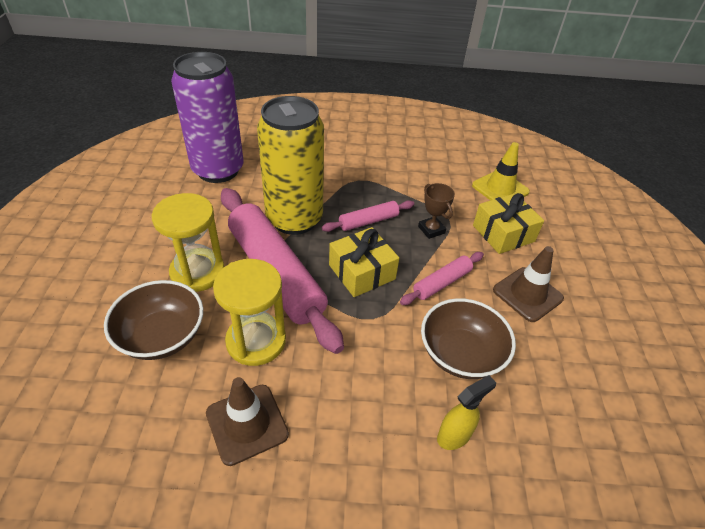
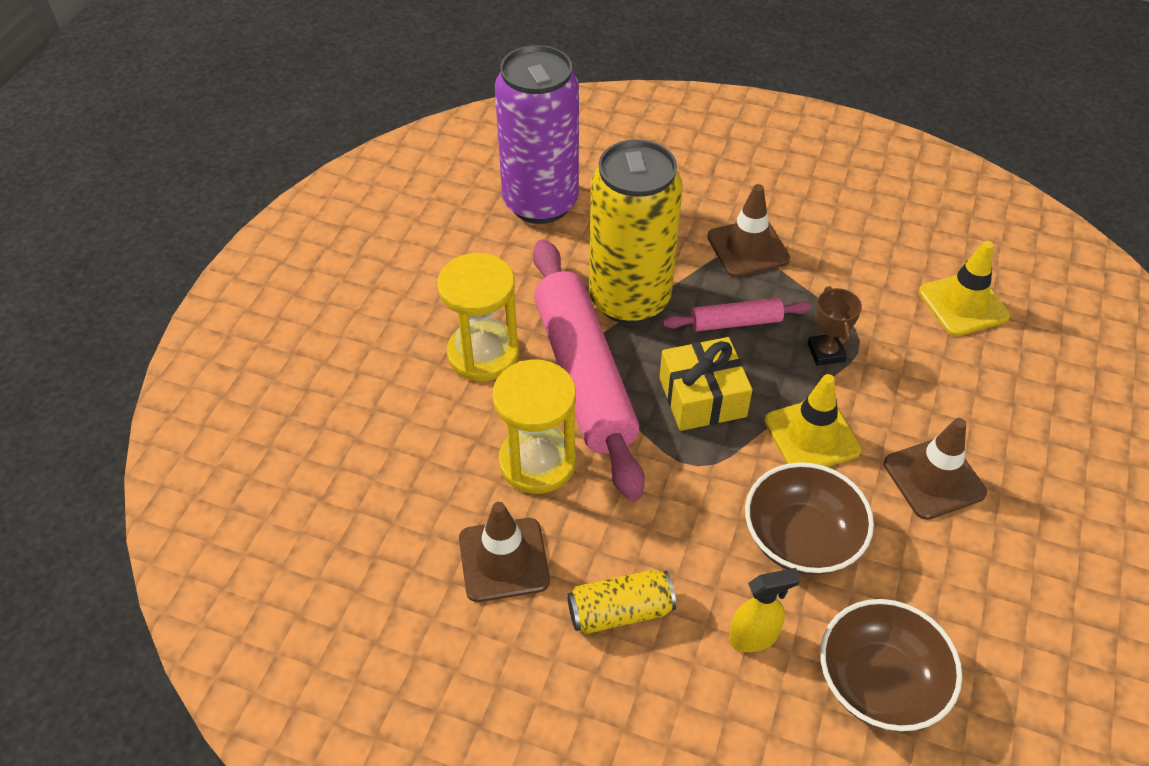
camera: 20 degrees right, 5 degrees up
(162, 336) = (425, 431): brown bowl -> brown bowl (879, 683)
(350, 442) = (620, 612): none -> yellow can
(361, 177) = (748, 248): none -> brown traffic cone
(442, 283) = (811, 436): pink rolling pin -> yellow traffic cone
(503, 233) = (936, 379): yellow gift -> none

